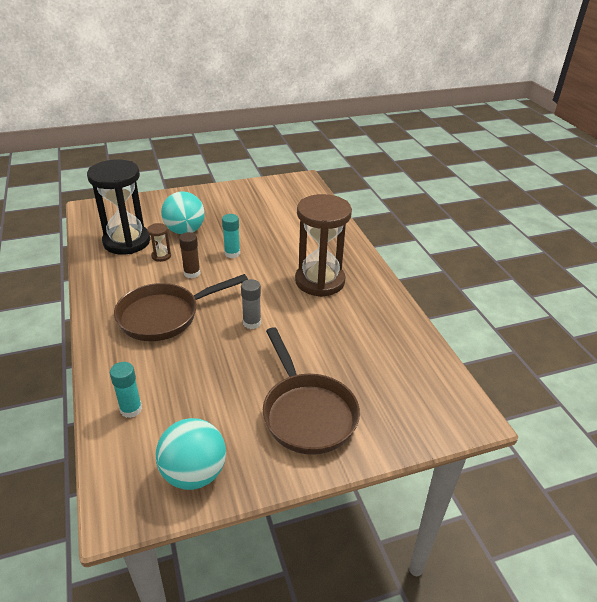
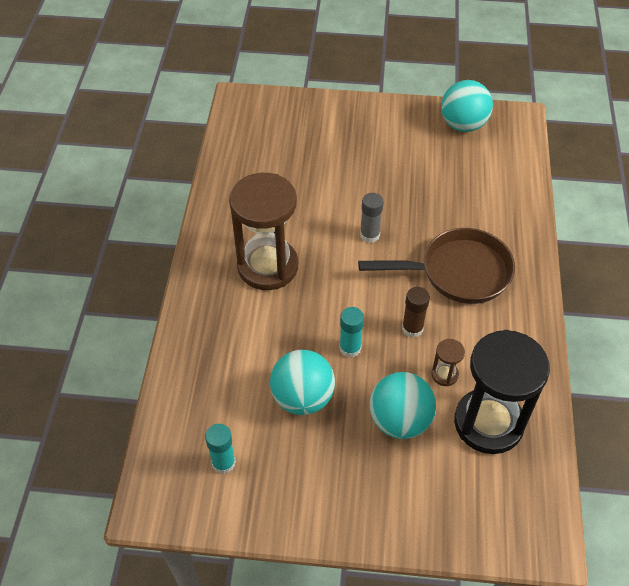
camera: 155 degrees left, 15 degrees up
(131, 409) = (504, 183): turquoise glue stick -> turquoise glue stick (223, 463)
(250, 227) = (302, 398): none -> turquoise ball
(307, 413) = (362, 139): brown pan -> none

